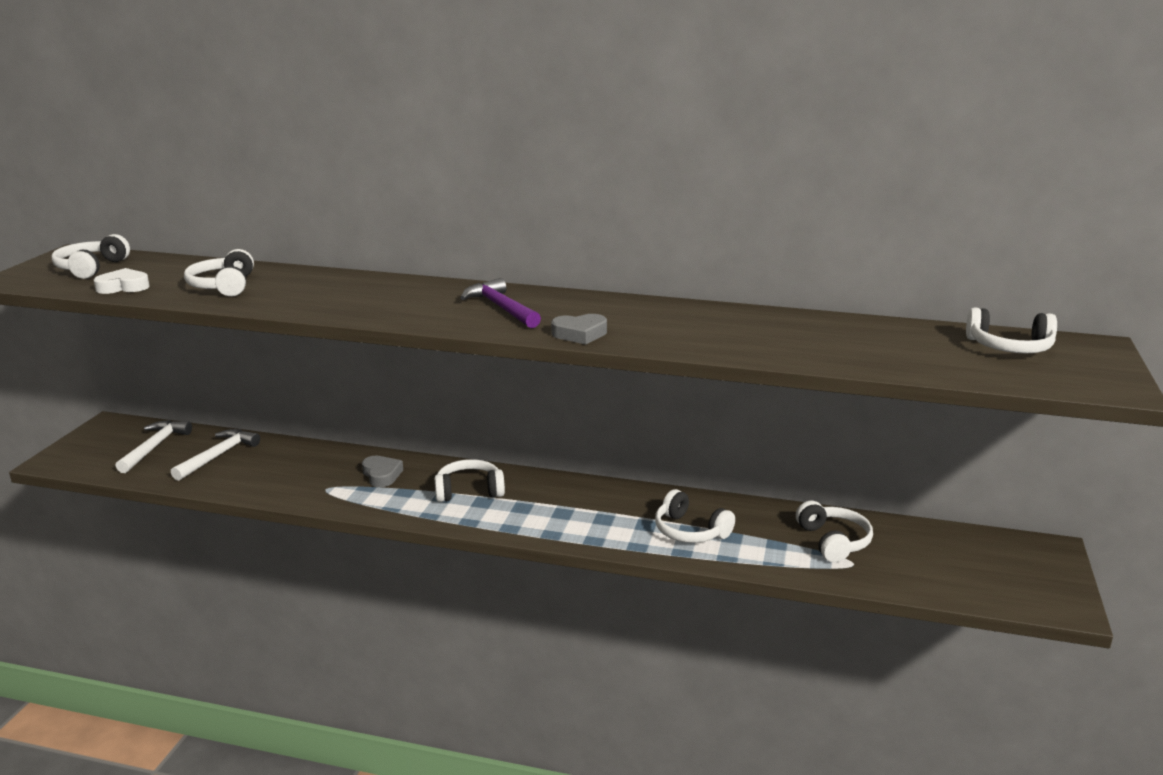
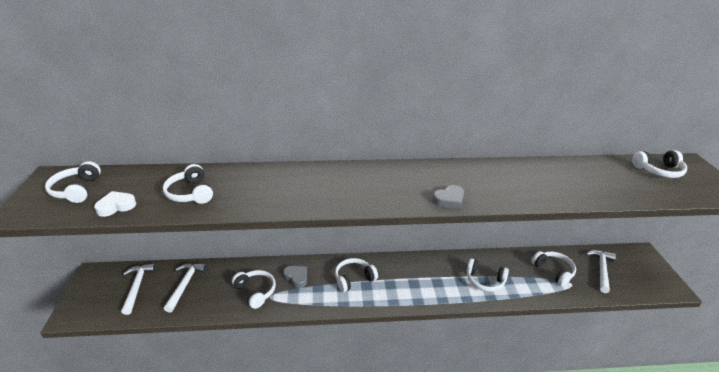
camera: 20 degrees left, 10 degrees up
(310, 480) = (255, 292): none -> white headphones
(501, 308) = (385, 184): purple hammer -> none
(933, 556) = (601, 270): none -> white hammer

